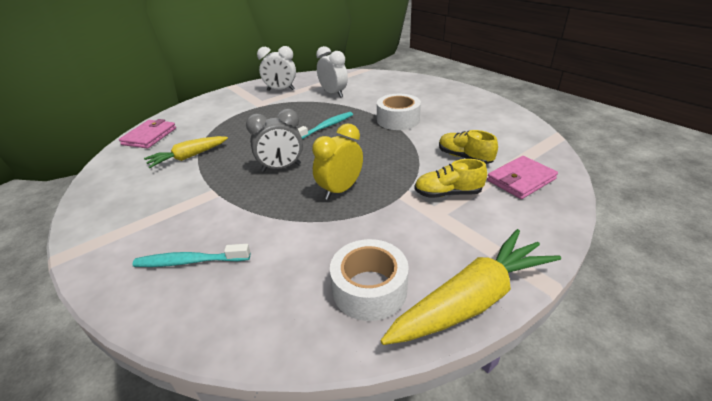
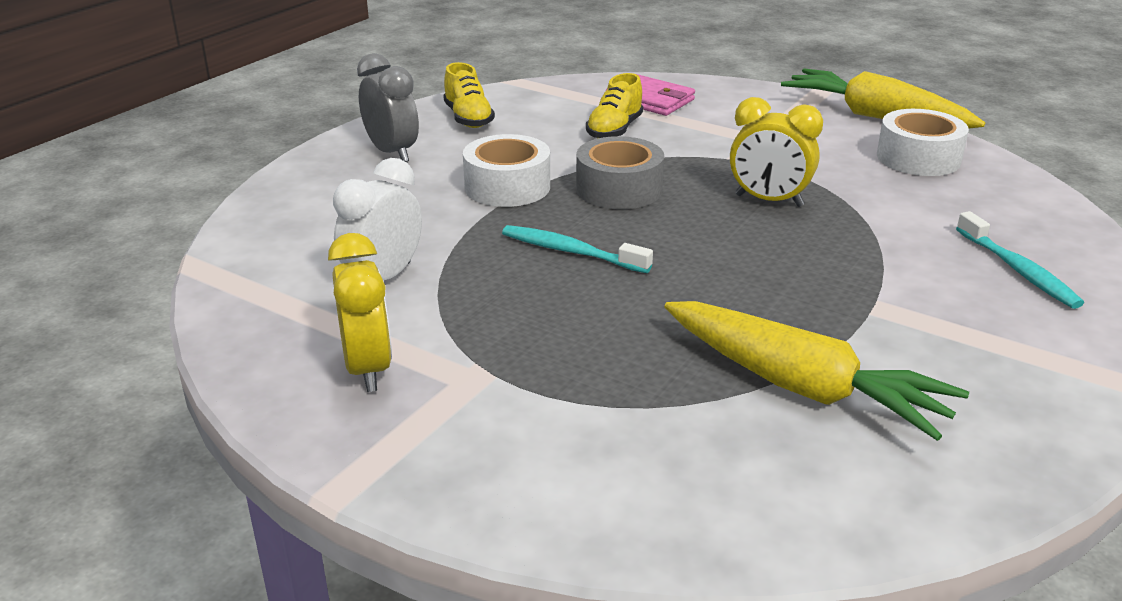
camera: 110 degrees left, 5 degrees down
(150, 136) = (764, 509): pink wallet -> none
(188, 157) = (802, 387): yellow carrot -> yellow carrot, size x1.60
(281, 90) = (368, 369): white clock -> yellow clock
(281, 168) = (751, 262): grey clock -> grey clock (392, 153)
(381, 146) = (619, 189): none -> grey tape
(448, 193) = (715, 135): yellow shoe -> yellow shoe (468, 118)

